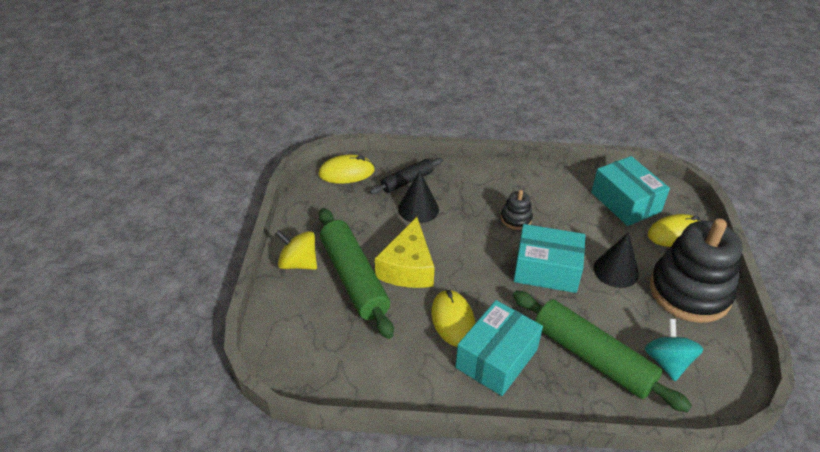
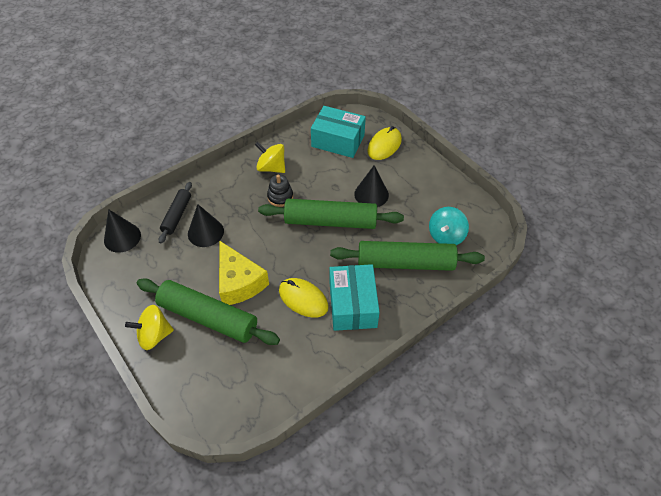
camera: 40 degrees left, 10 degrees up
(346, 172) = (122, 237): yellow mouse -> black cone
(531, 189) = (271, 168): none -> yellow spinning top
(546, 270) = (330, 221): turquoise box -> green rolling pin
(667, 362) = (446, 236): turquoise spinning top -> turquoise spinning top turned 105 degrees counterclockwise
(689, 292) = (422, 181): black stacking toy -> none

